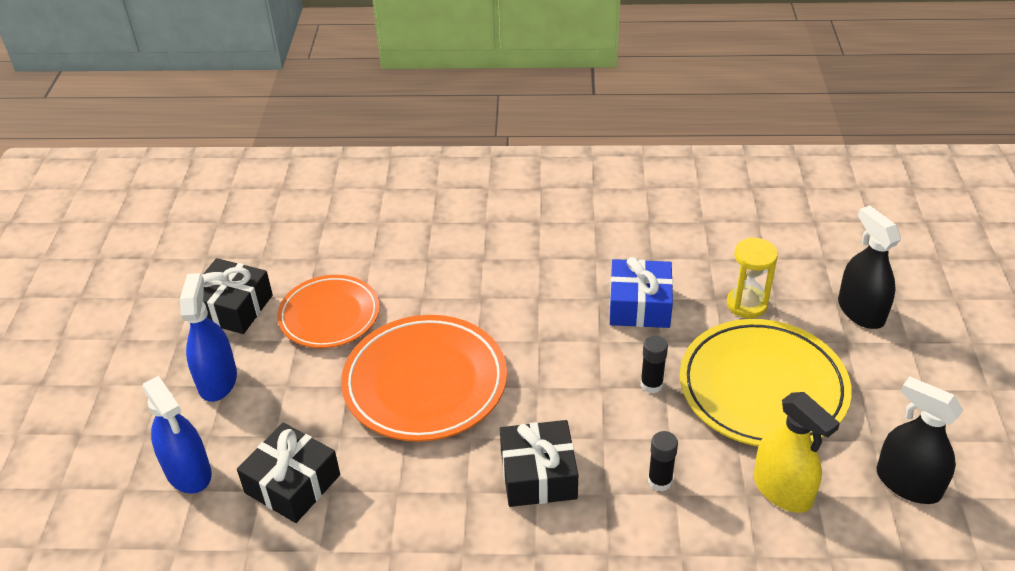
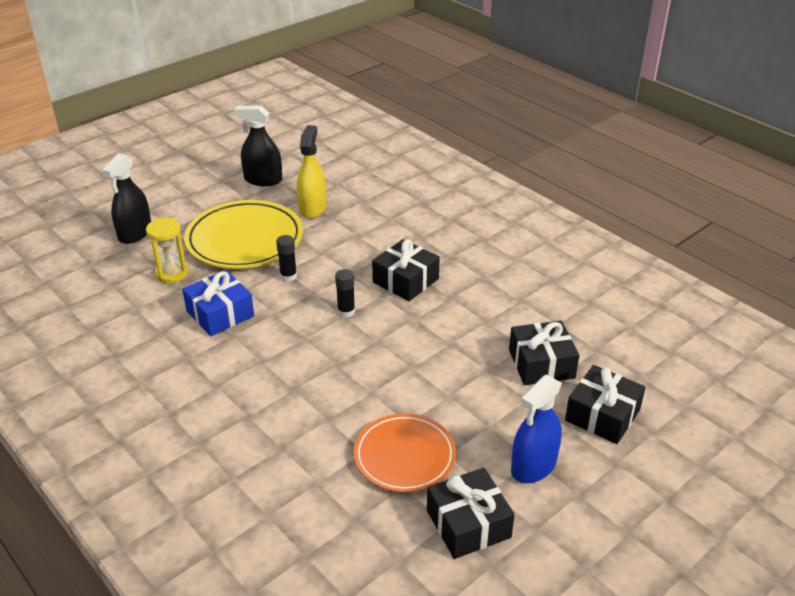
camera: 135 degrees left, 5 degrees down
(188, 472) = (602, 415): blue spray bottle -> black gift
(425, 383) = (401, 363): orange plate -> none
(660, 481) = (355, 242): black glue stick -> black glue stick (346, 311)
(908, 483) = (263, 180): black spray bottle -> black spray bottle turned 105 degrees clockwise

